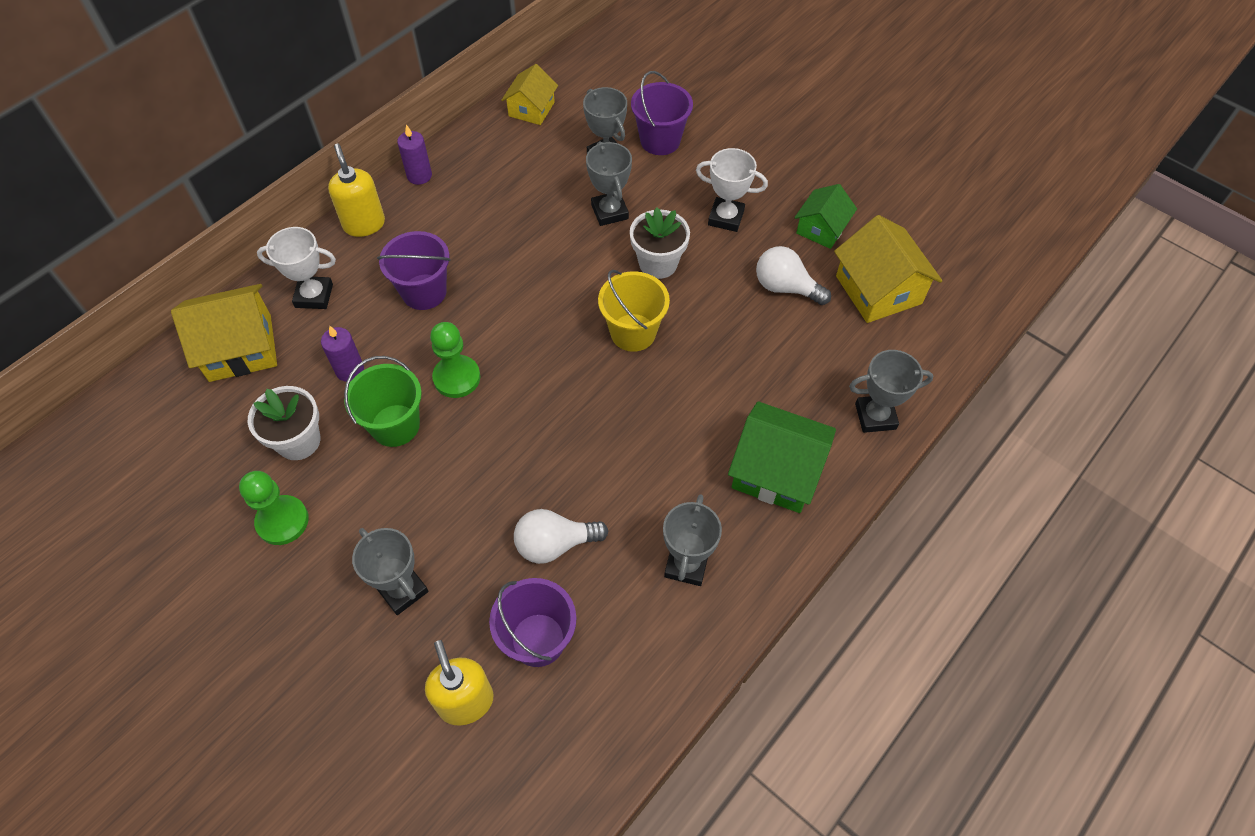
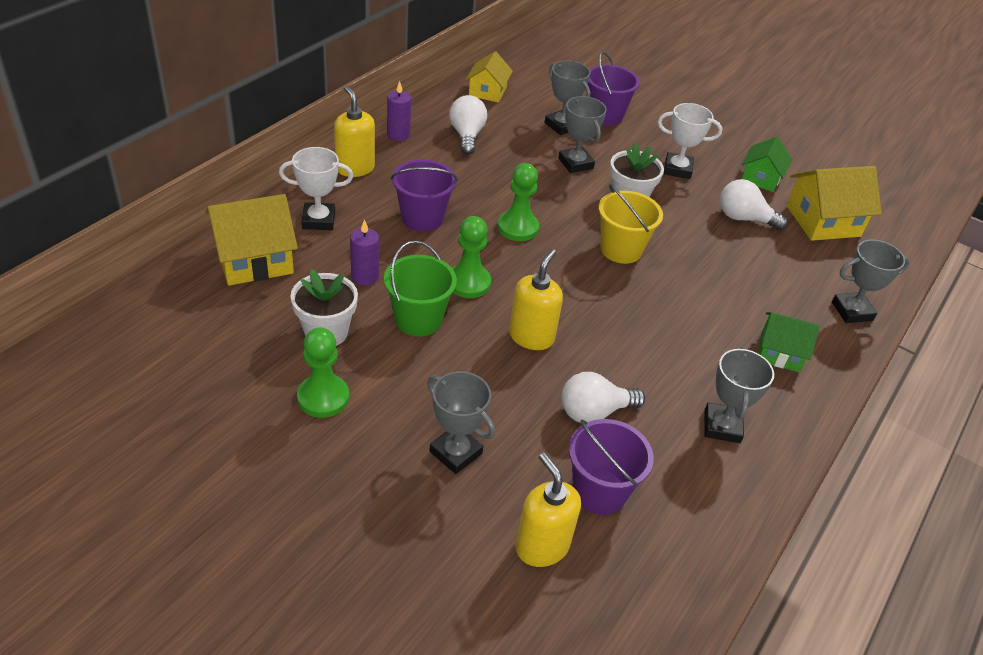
camera: 10 degrees left, 15 degrees down
(495, 175) = (467, 135): none -> white light bulb
(509, 448) = (531, 337): none -> yellow soap dispenser
(525, 303) = (518, 228): none -> green pawn
(776, 471) = (780, 352): green house -> green house, size x0.63
(878, 290) = (823, 221): yellow house -> yellow house turned 75 degrees counterclockwise

